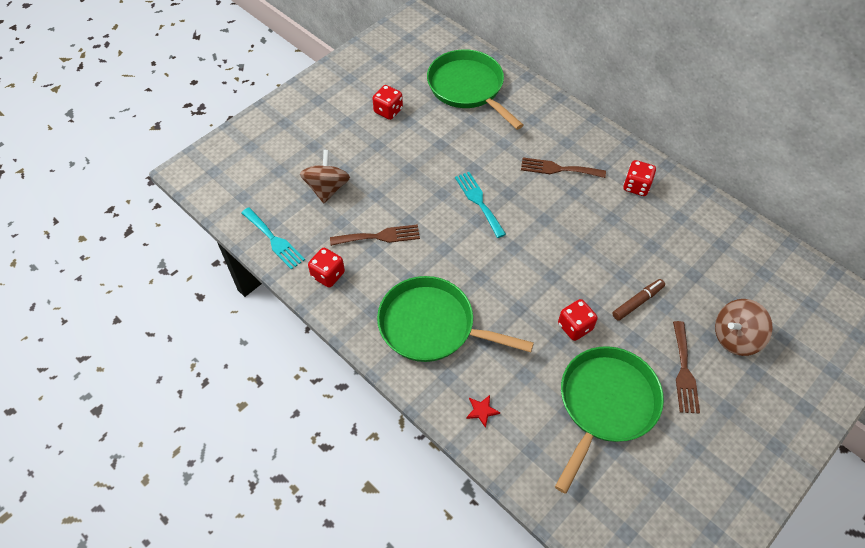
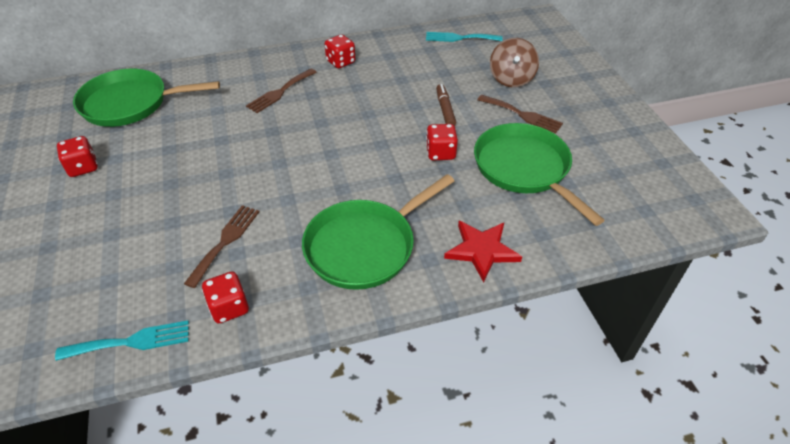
camera: 60 degrees left, 10 degrees down
(327, 188) = (118, 259): brown spinning top -> none
(479, 201) = (261, 153): turquoise fork -> turquoise fork (459, 38)
(482, 411) = (482, 250): red star -> red star, size x2.03

